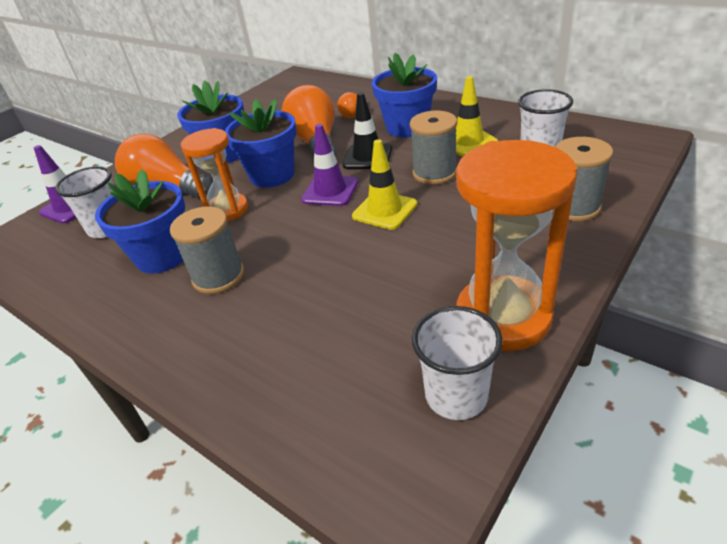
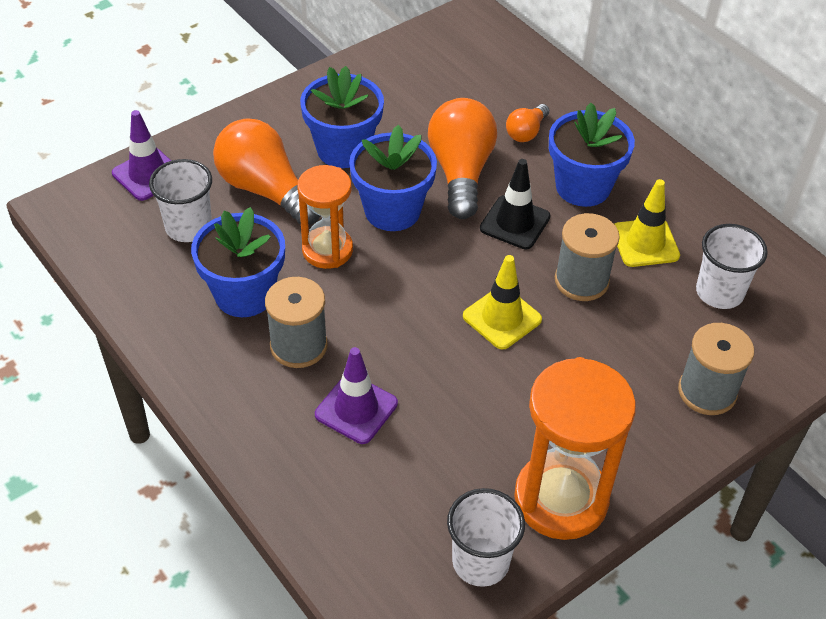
camera: 10 degrees right, 10 degrees up
(330, 191) = (452, 264): purple traffic cone -> purple traffic cone (356, 409)

